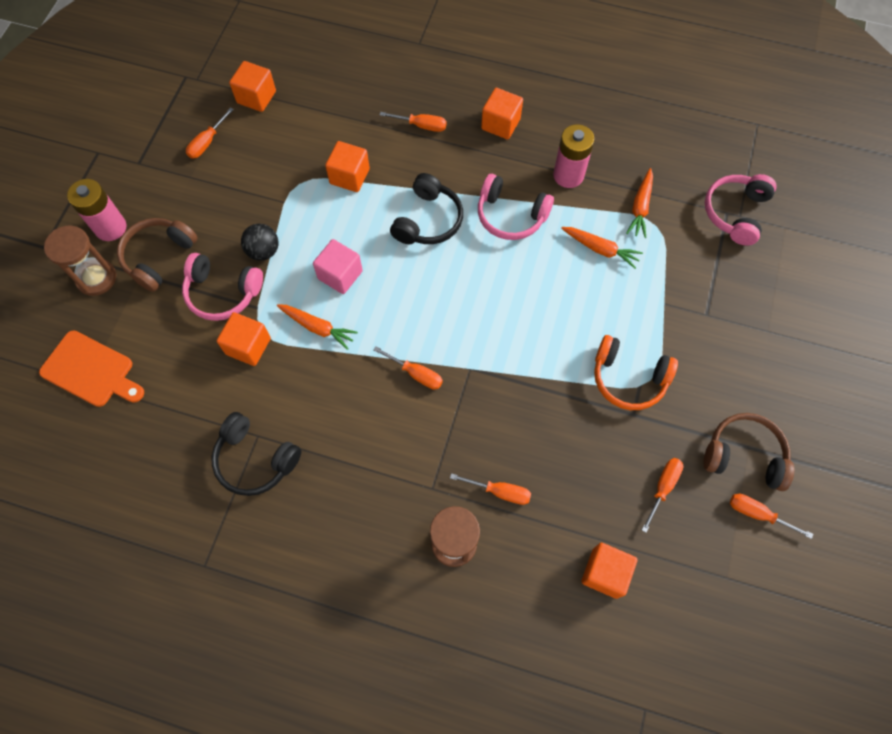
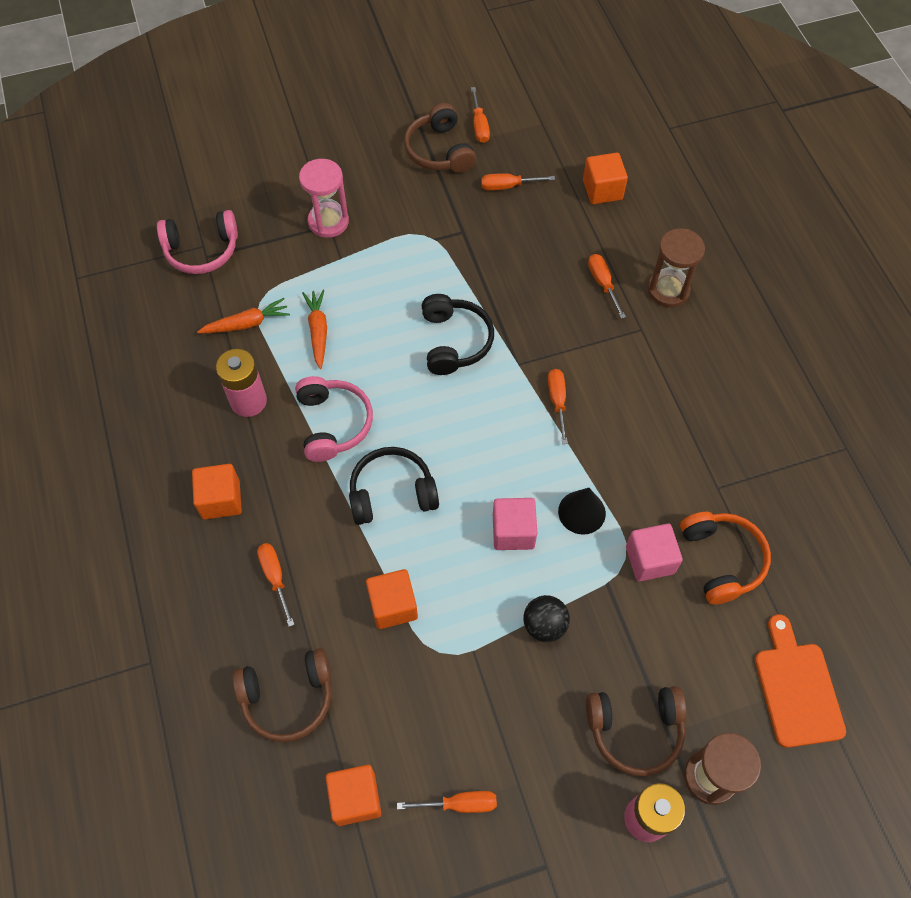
camera: 125 degrees left, 5 degrees down
(223, 292) = (619, 629): pink headphones -> none
(248, 346) = (650, 560): orange cube -> pink cube
(255, 459) = (737, 474): black headphones -> black headphones (454, 341)
(317, 327) = (581, 512): orange carrot -> black cone
(341, 95) = (288, 697): none -> brown headphones
(628, 378) = (433, 249): orange headphones -> orange headphones (721, 560)
(711, 316) = (328, 222): none -> pink hourglass

